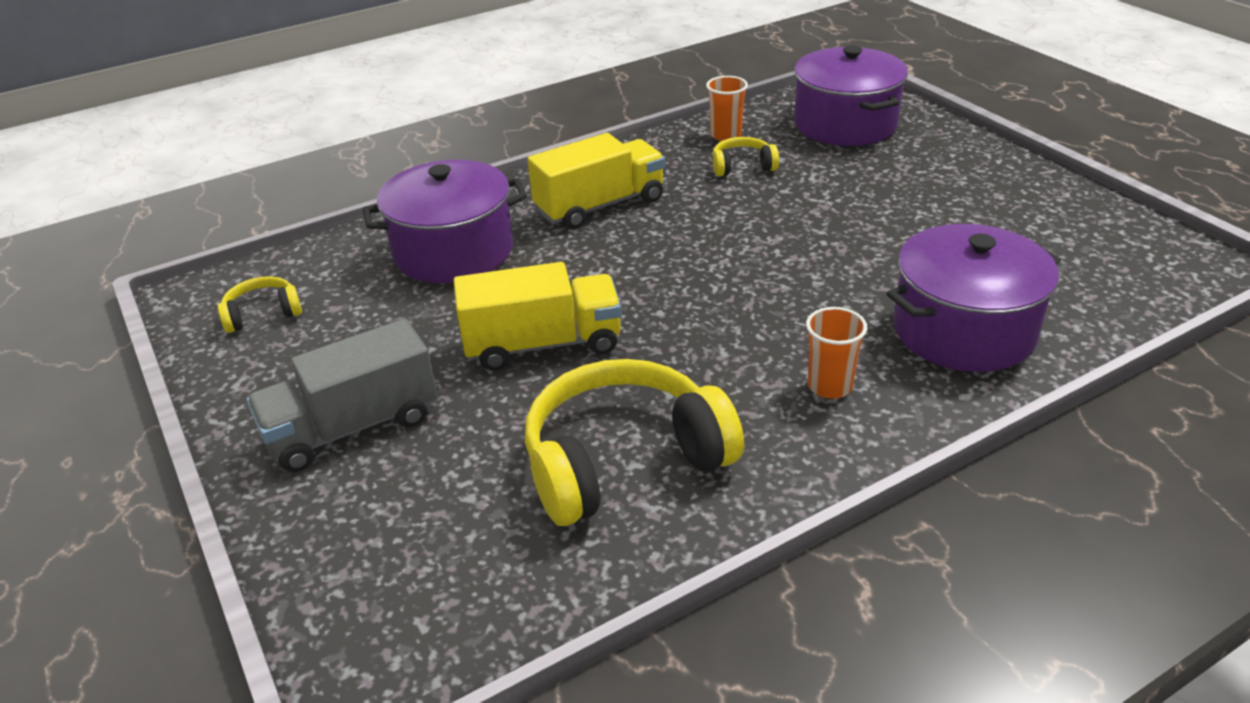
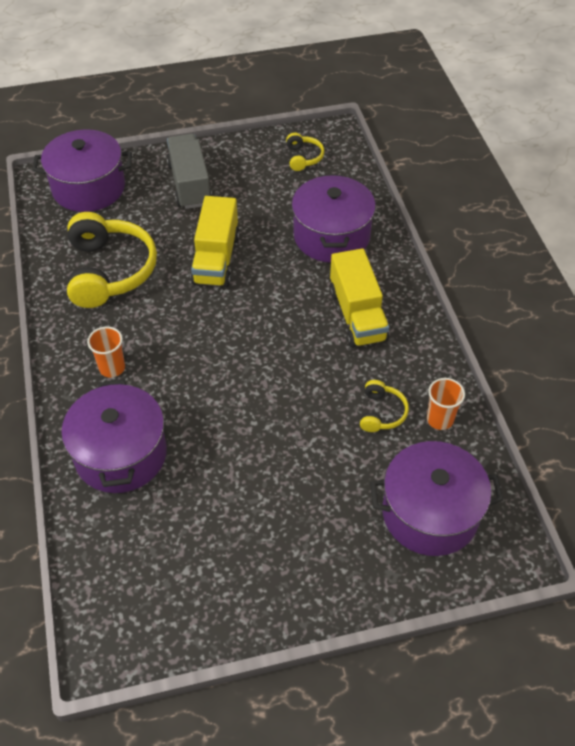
camera: 105 degrees right, 15 degrees up
(387, 580) = (89, 188): none -> purple pot

